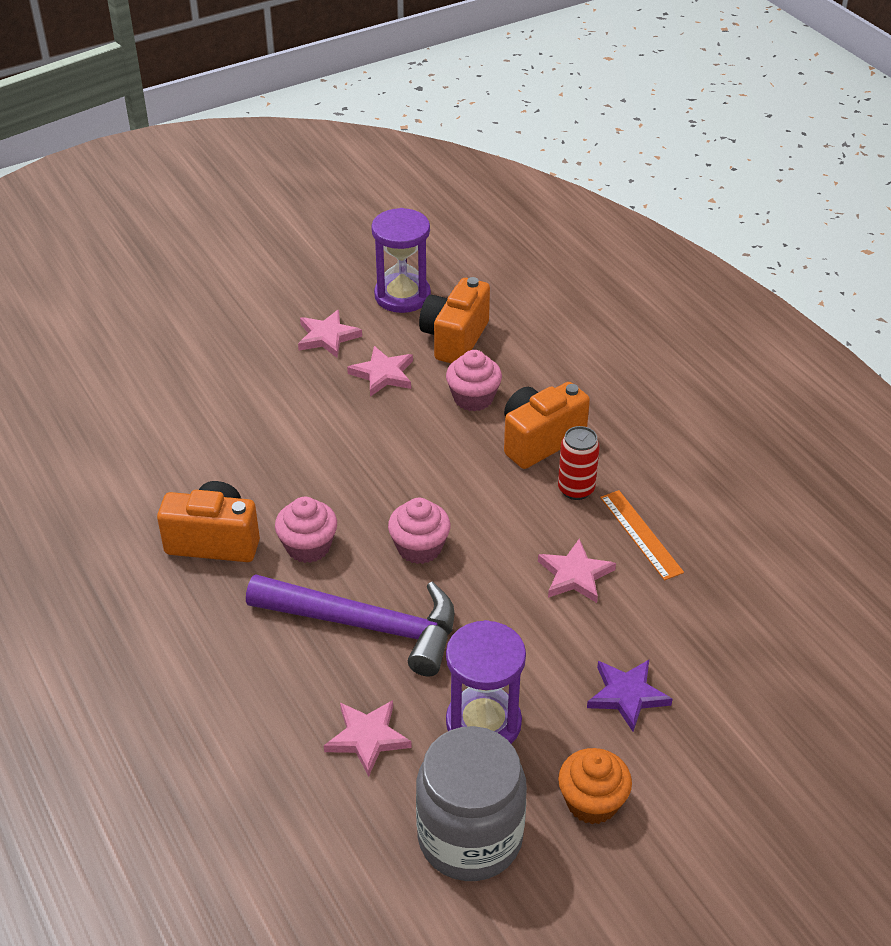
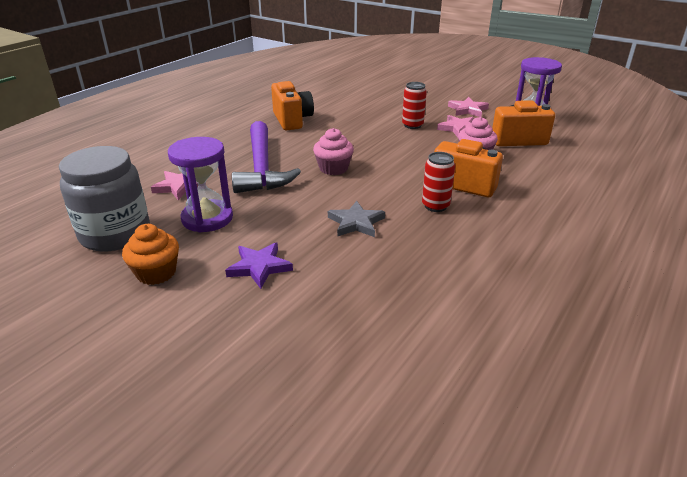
camera: 65 degrees right, 10 degrees down
(308, 546) = (307, 141): pink cupcake -> none
(338, 414) = (412, 125): none -> red can
(575, 575) = (356, 222): pink star -> grey star
(641, 534) = (419, 240): orange ruler -> none

